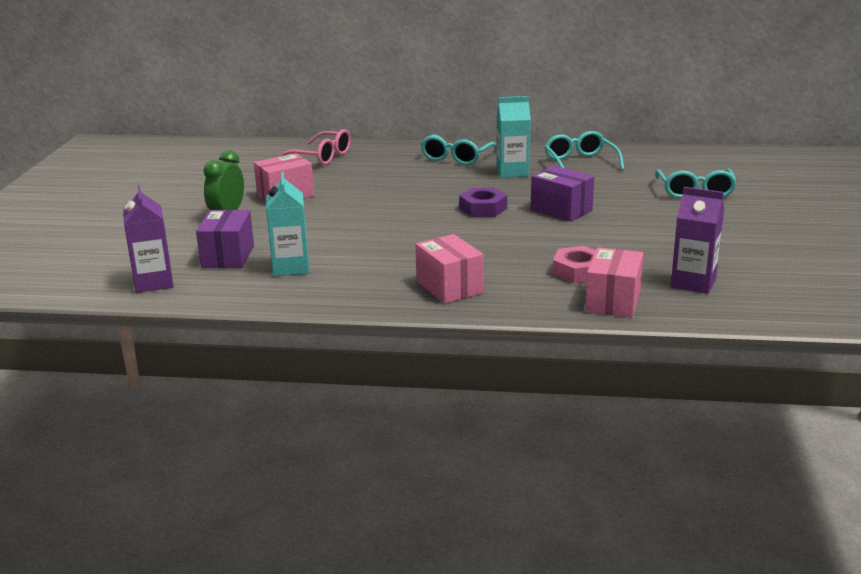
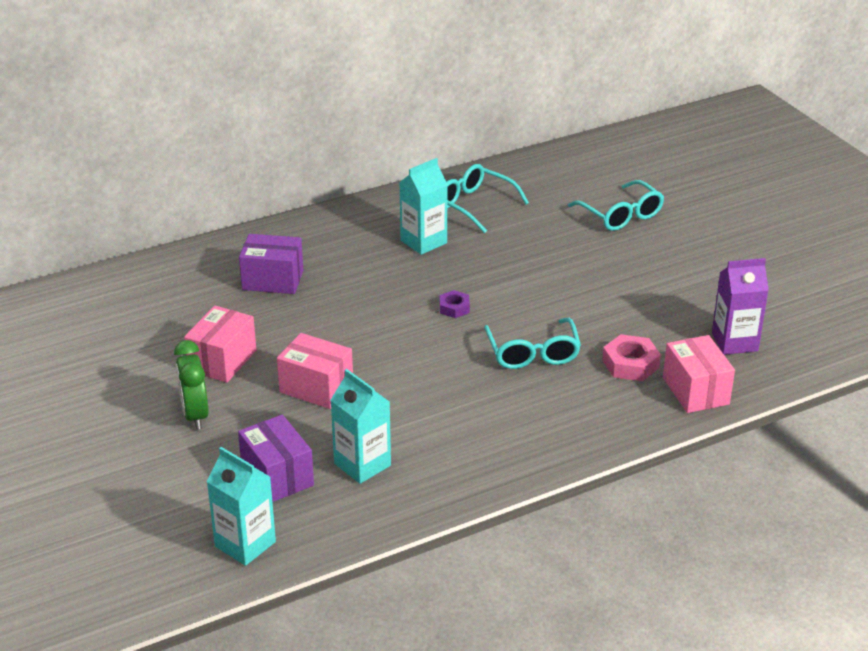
camera: 35 degrees left, 10 degrees up
(153, 282) = (245, 544): purple carton -> turquoise carton
(322, 157) = (187, 284): pink glasses -> none
(449, 287) = (542, 429): pink box -> pink box (316, 388)
(456, 158) = (341, 237): turquoise glasses -> turquoise glasses (532, 353)
(483, 208) = (454, 308): purple nut -> purple nut, size x0.63
(561, 210) = (529, 284): purple box -> purple box (273, 280)

